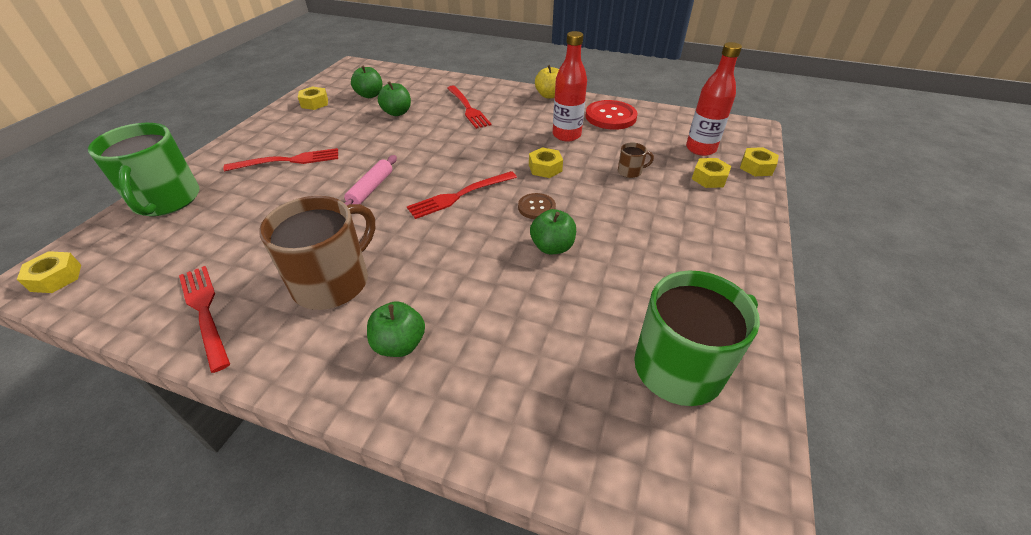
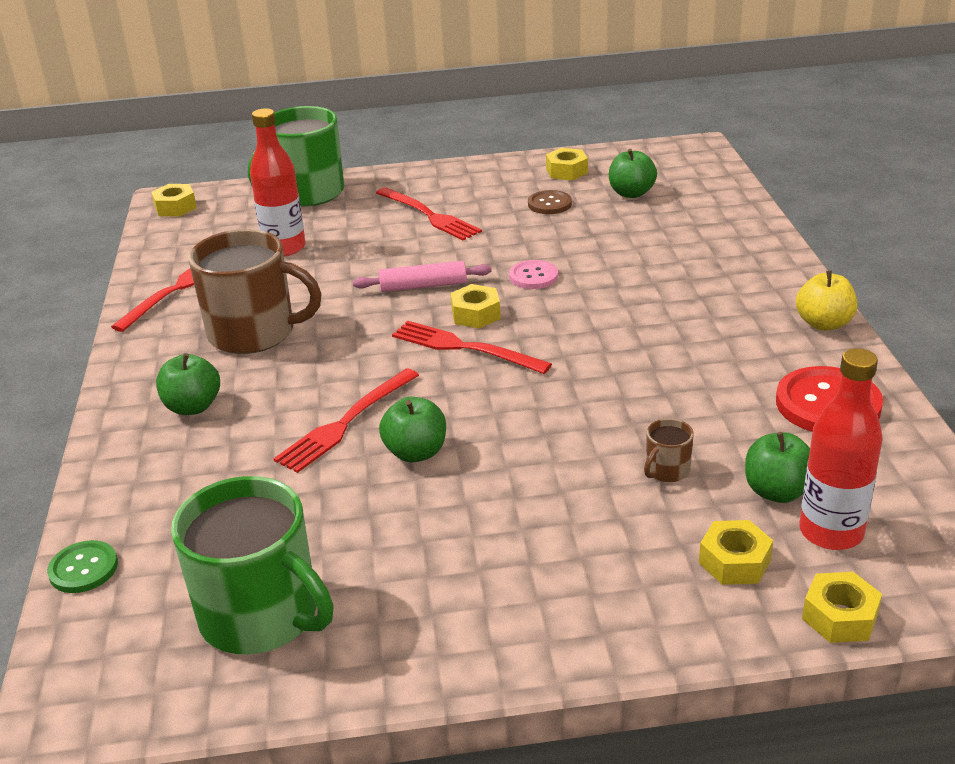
camera: 65 degrees right, 10 degrees down
(397, 113) = (610, 229): green apple -> green apple (777, 491)
(413, 149) = (533, 276): none -> pink button
(468, 108) = (687, 273): red fork -> red fork (345, 424)
(536, 207) = (491, 413): brown button -> brown button (549, 204)
(545, 168) = (594, 390): yellow nut -> yellow nut (476, 314)
(566, 135) = (711, 379): red bottle -> red bottle (284, 248)
(572, 475) = (83, 569): none -> green button
(630, 171) = (666, 470): brown mug -> brown mug turned 75 degrees clockwise

